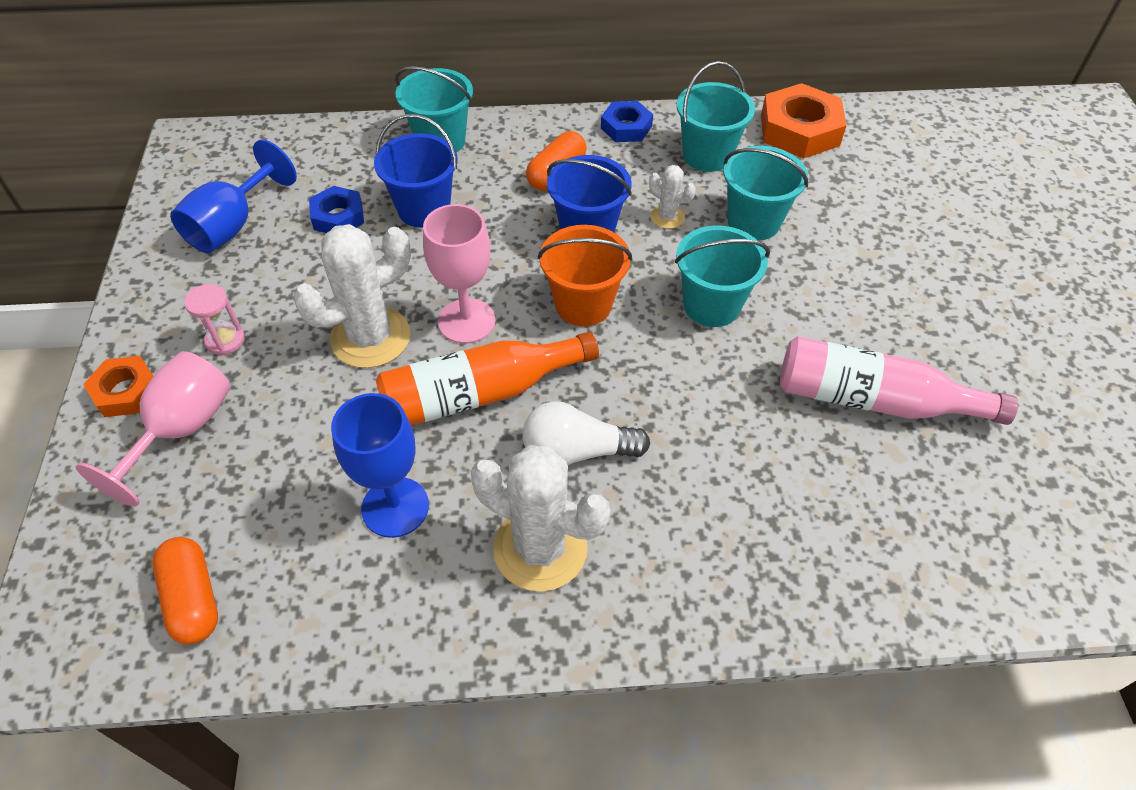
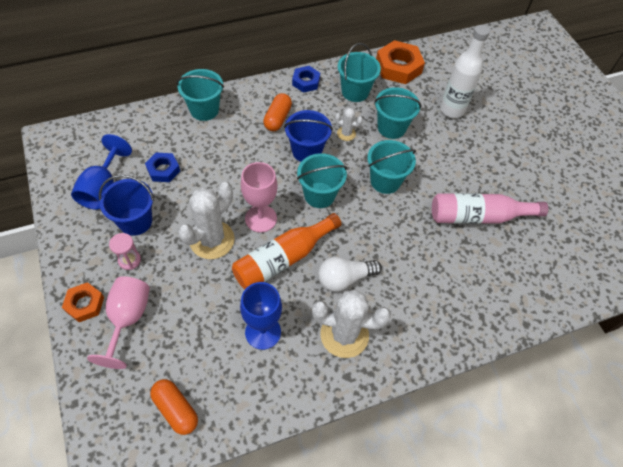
camera: 20 degrees left, 5 degrees up
(424, 209) = (211, 155): blue bucket -> blue bucket (135, 221)
(583, 304) = (319, 195): orange bucket -> turquoise bucket
(878, 213) = (452, 110): none -> white bottle

